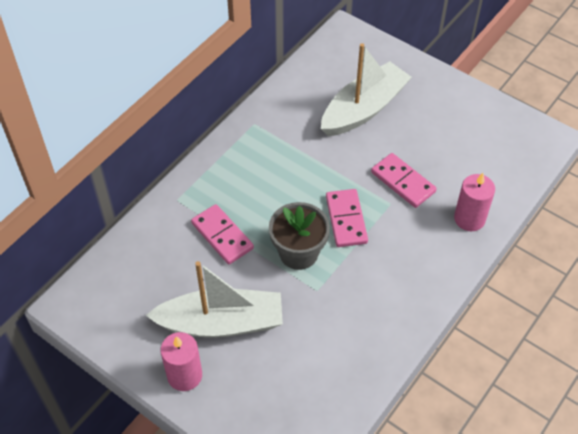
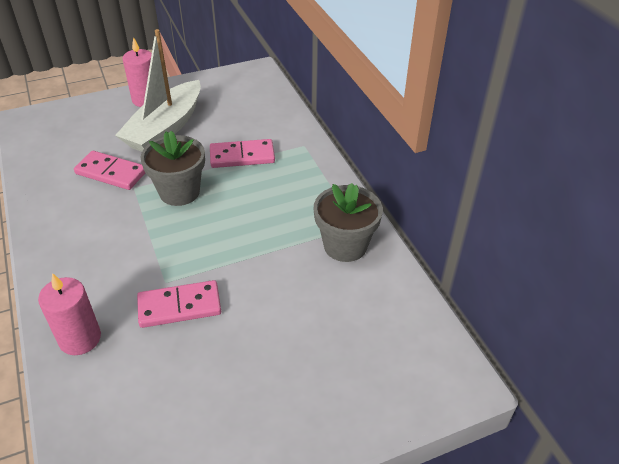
camera: 120 degrees right, 10 degrees down
(280, 121) = (345, 245): none -> grey flower pot
(346, 219) = (180, 238): pink domino -> pink domino (111, 173)
(364, 109) = (309, 327): white boat -> none

